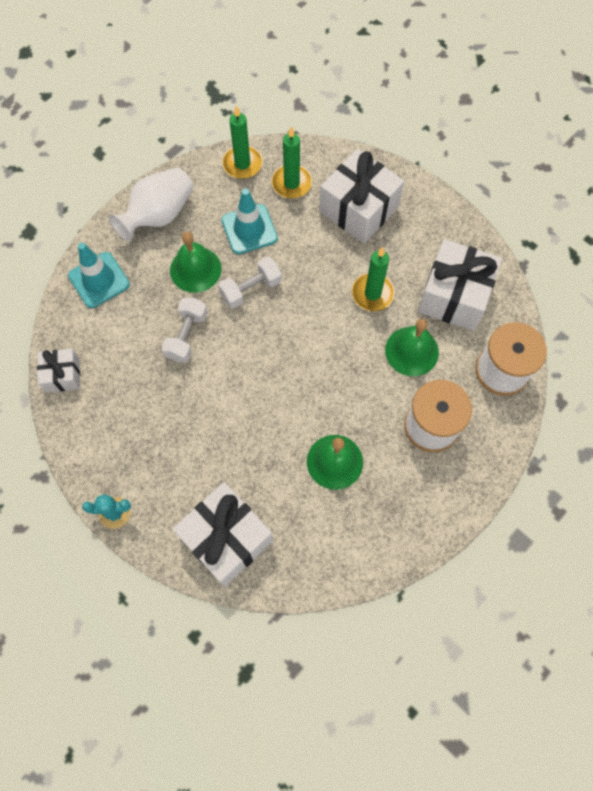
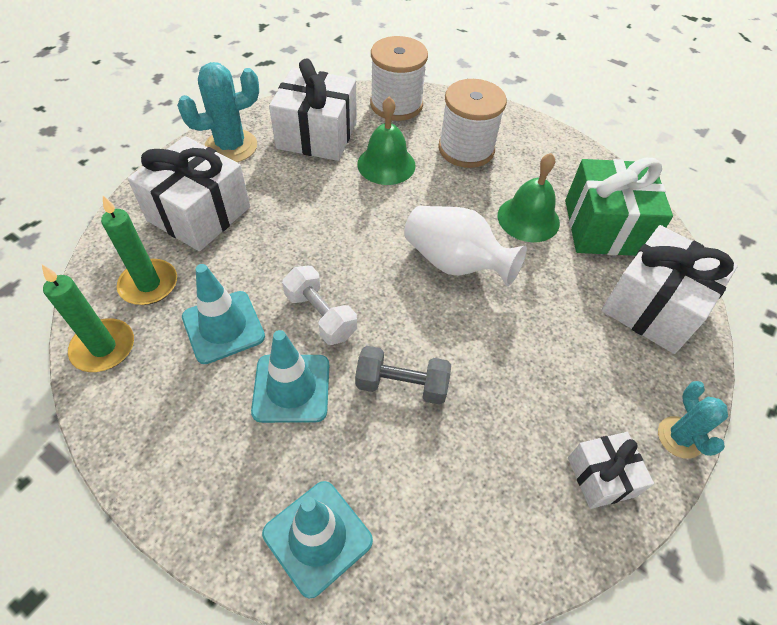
camera: 100 degrees left, 15 degrees down
(62, 375) = (502, 563): white gift -> white gift (601, 476)
(158, 215) = (189, 458): white vase -> white vase (455, 263)
(186, 336) = (401, 385): white dumbbell -> grey dumbbell
(195, 269) = (291, 388): green bell -> turquoise traffic cone
(318, 529) = (605, 227): none -> green gift
(372, 293) = (318, 197): green candle -> none
(439, 228) = (231, 146): none -> turquoise cactus

